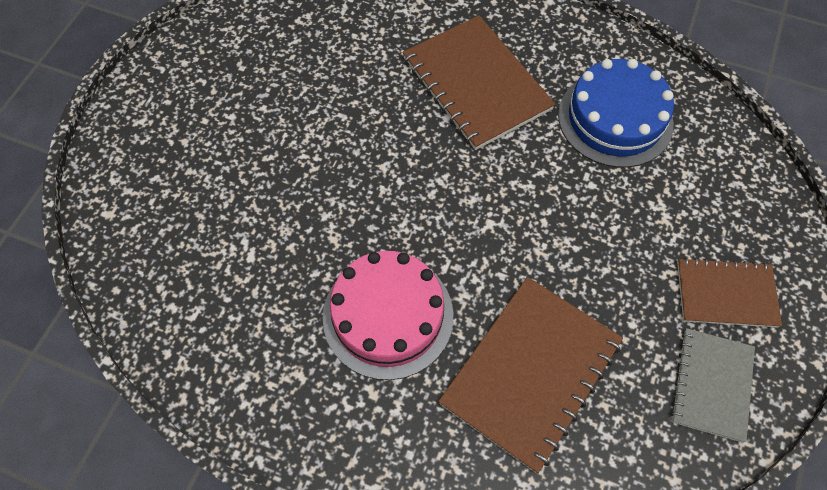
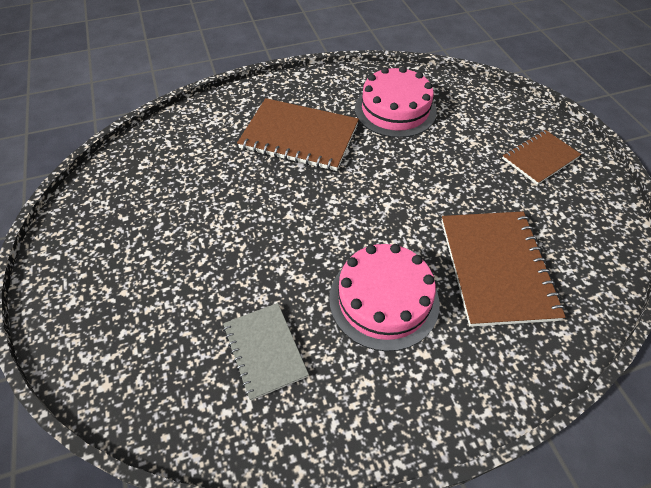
camera: 40 degrees left, 10 degrees down
(615, 119) = (395, 110): blue cake -> pink cake
(711, 385) = (583, 206): grey notebook -> grey notebook (265, 351)

